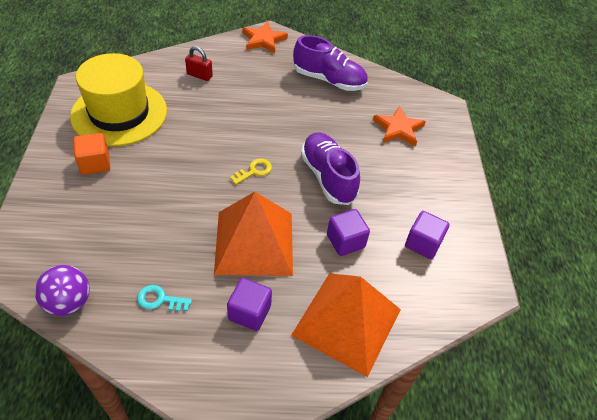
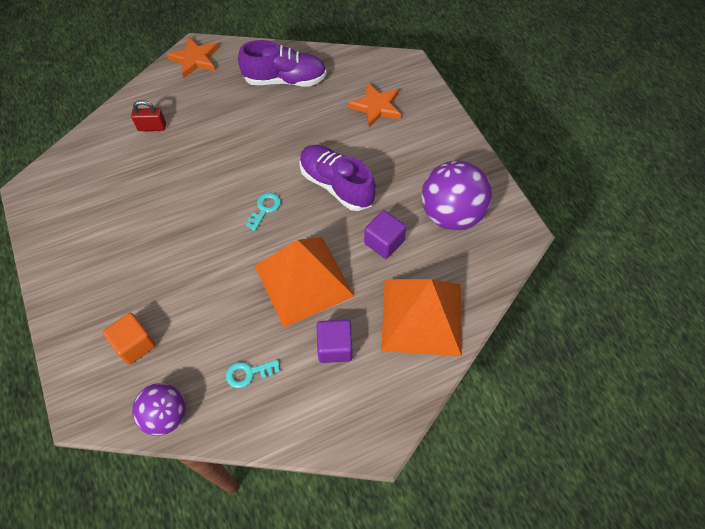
camera: 20 degrees left, 10 degrees up
(95, 163) = (103, 269): orange cube -> orange cube (135, 344)
(119, 113) = (94, 204): yellow hat -> none
(254, 171) = (265, 209): yellow key -> turquoise key
(423, 243) = (451, 214): purple cube -> purple ball

